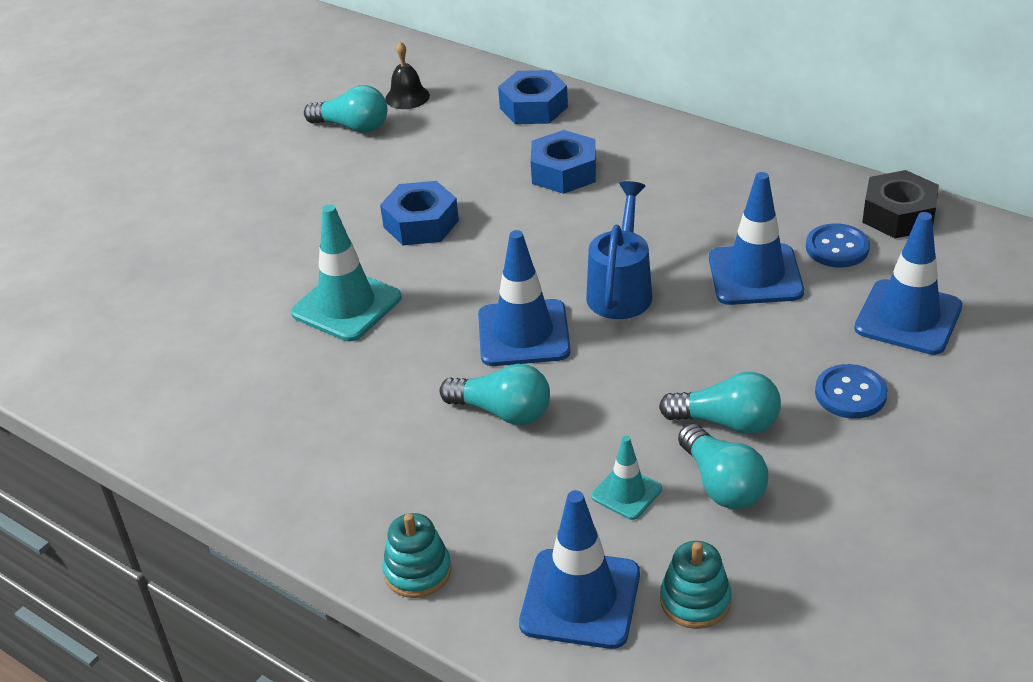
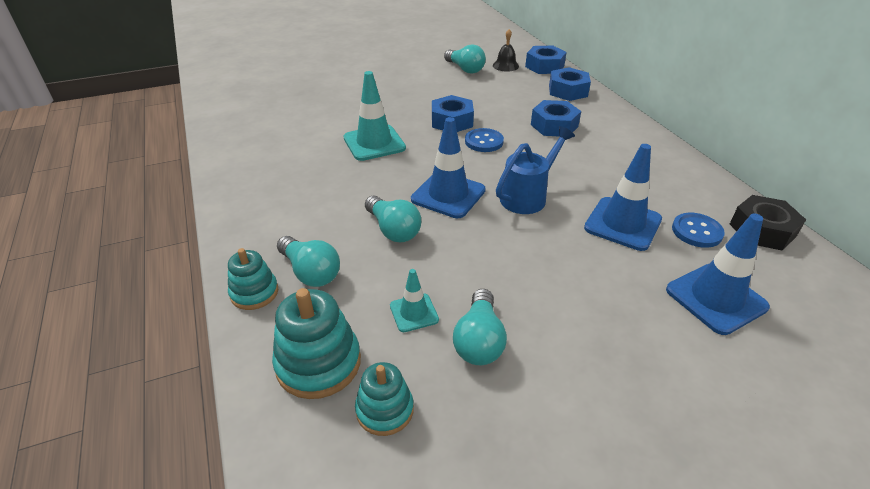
camera: 30 degrees right, 0 degrees up
(464, 76) = (544, 66): none -> blue nut
(580, 599) = (318, 363): blue traffic cone -> turquoise stacking toy
(727, 422) = (520, 303): turquoise light bulb -> turquoise light bulb (310, 272)
(850, 394) = (626, 328): blue button -> blue button (484, 141)

